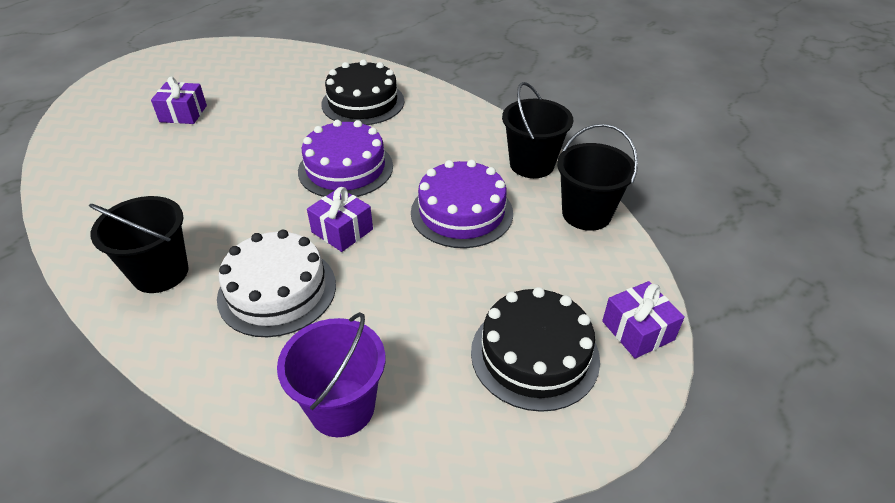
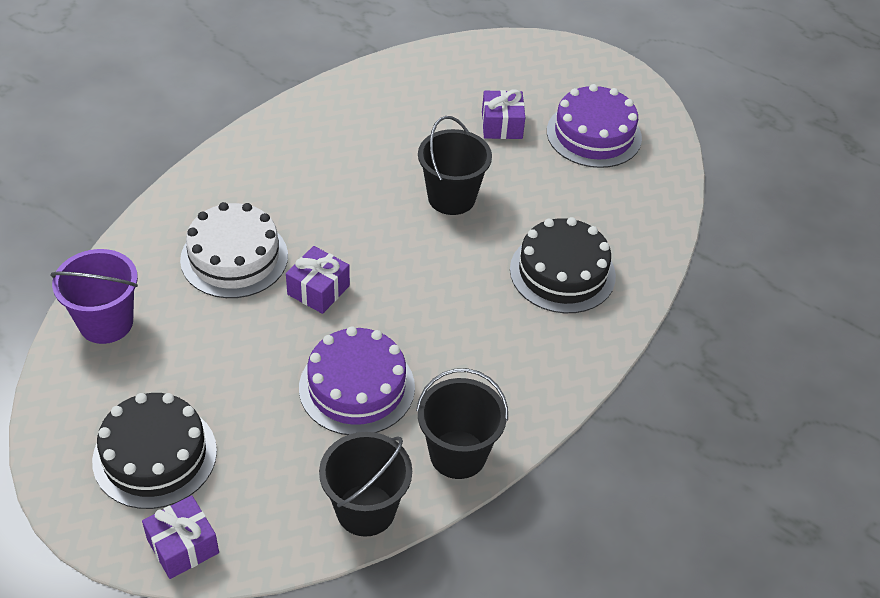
camera: 80 degrees right, 5 degrees up
(160, 273) = (254, 177): black bucket -> black bucket (451, 197)
(345, 168) = (422, 277): purple cake -> purple cake (594, 134)

